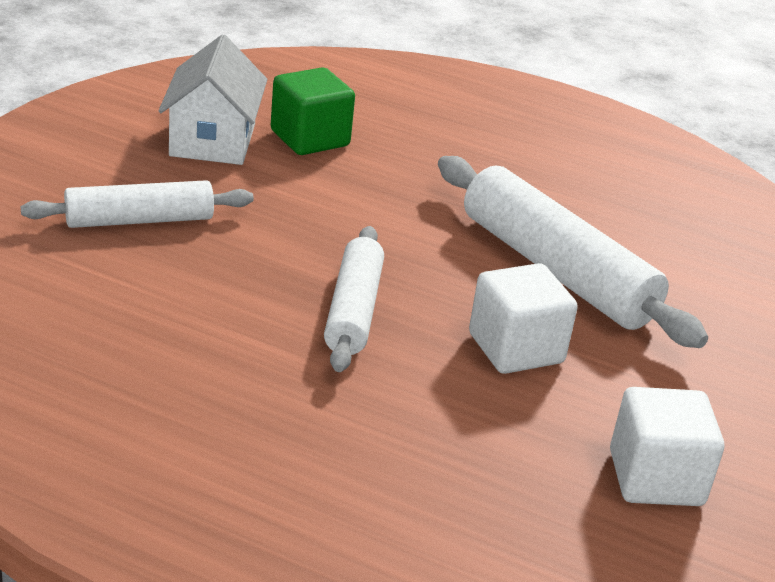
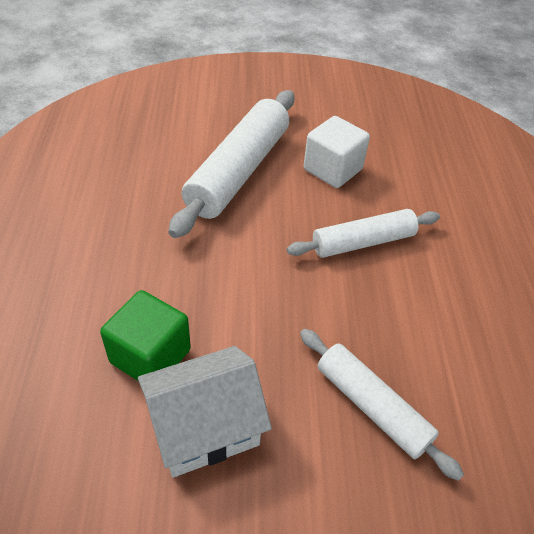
camera: 115 degrees left, 15 degrees up
(655, 478) = (383, 110): white cube -> none

